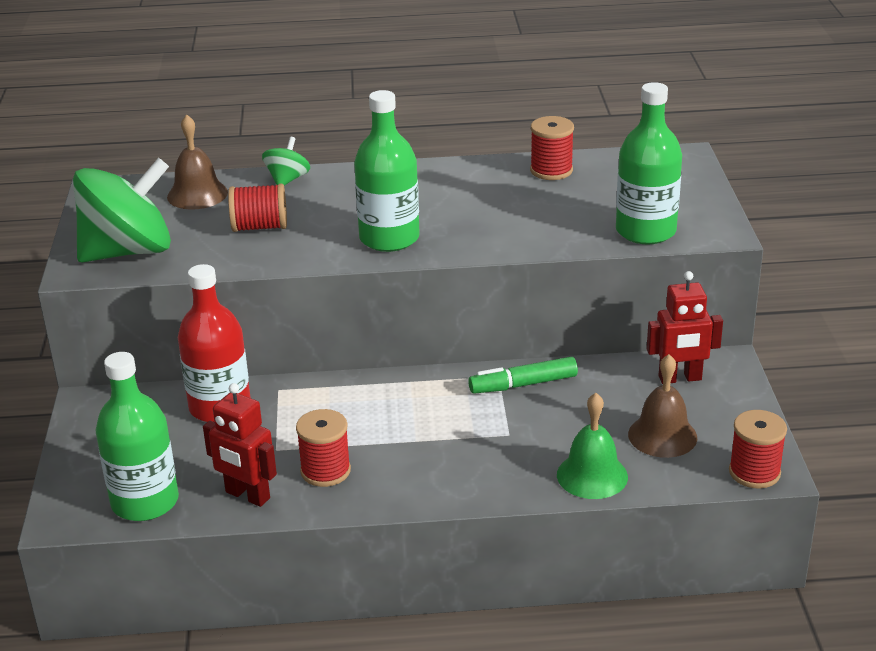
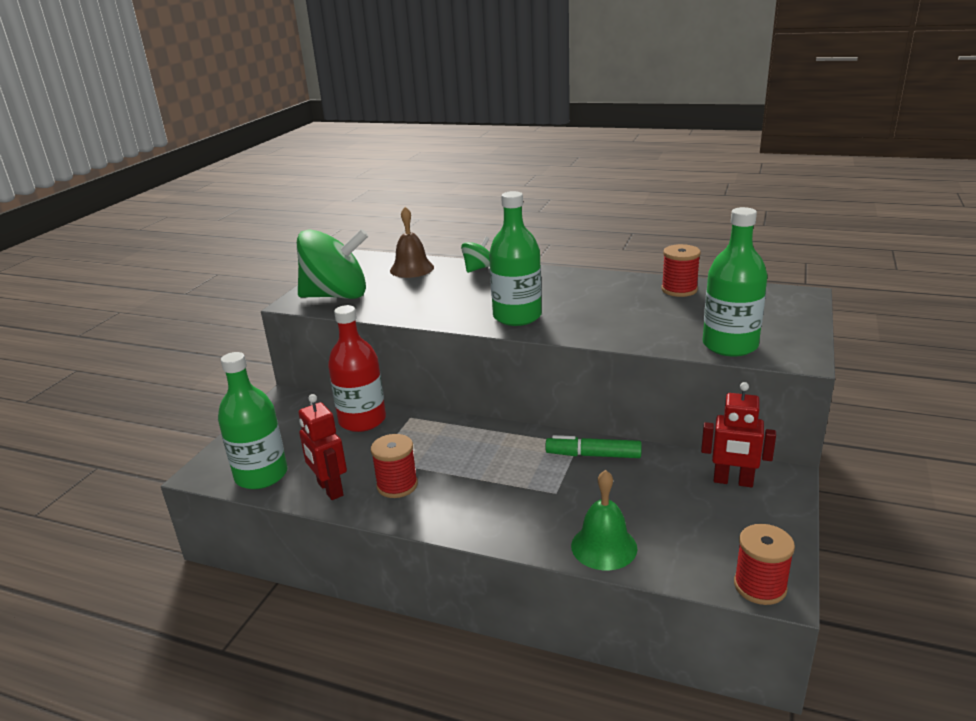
camera: 25 degrees right, 5 degrees down
(260, 227) = (433, 295): red spool -> none
(662, 435) = (688, 528): brown bell -> none

